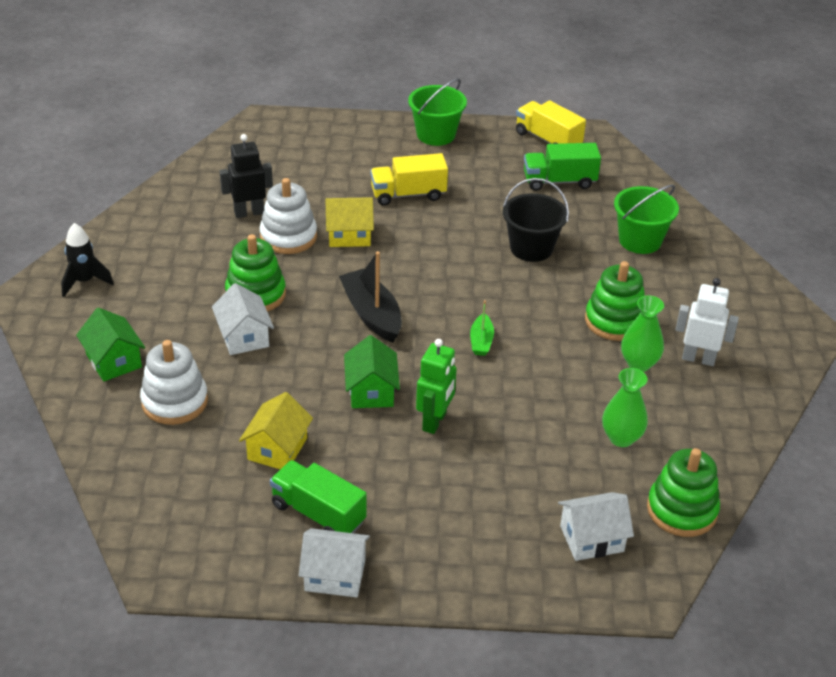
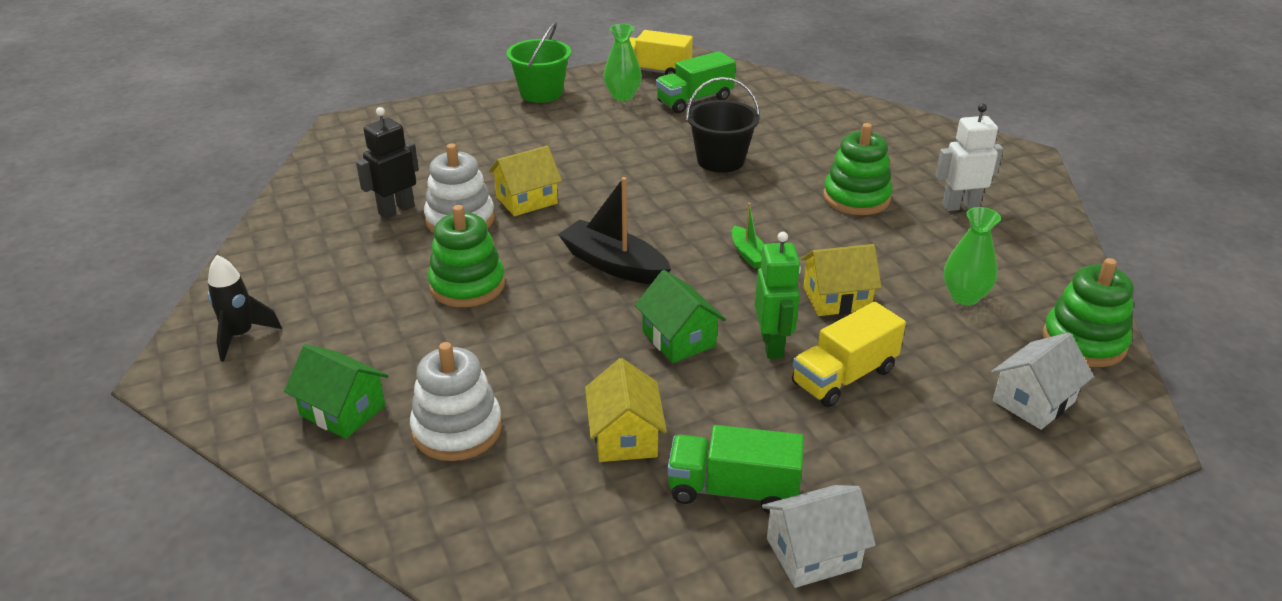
camera: 25 degrees left, 5 degrees down
(244, 337) = (488, 332): white house -> none
(408, 194) = (557, 148): yellow truck -> yellow truck (844, 377)
(516, 402) = (836, 298): none -> yellow house
(639, 364) = (914, 227): green vase -> green vase (622, 96)
(640, 240) = (813, 127): green bucket -> none

